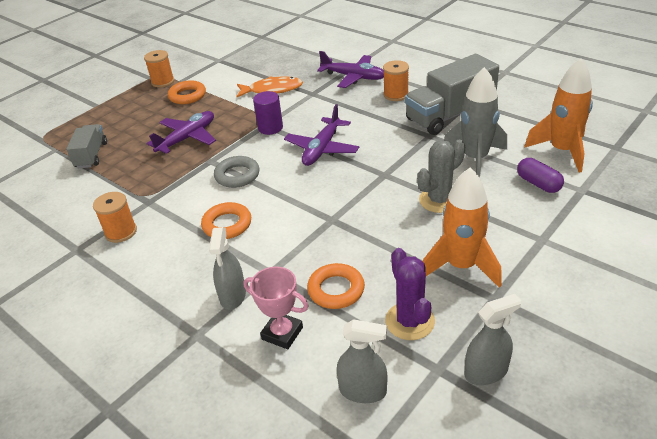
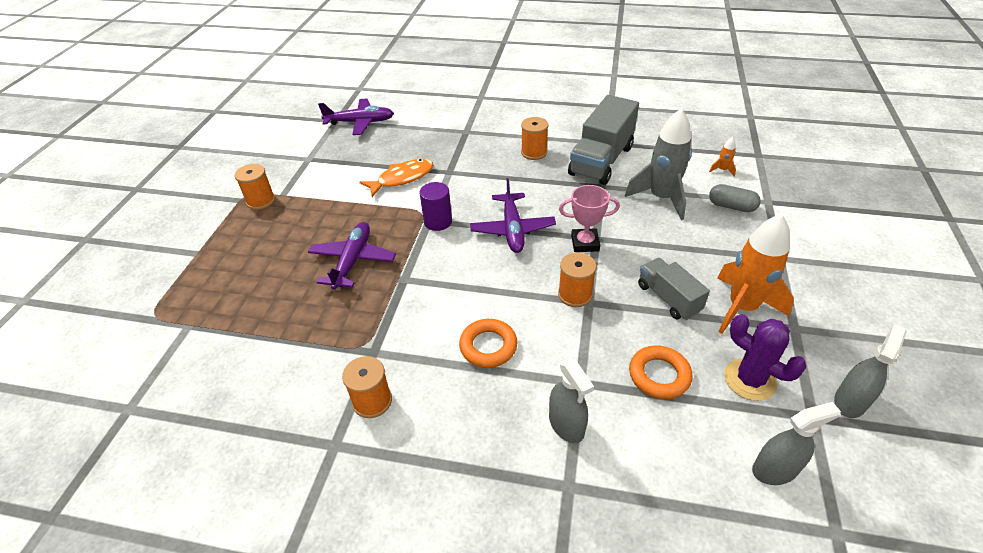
camera: 30 degrees left, 5 degrees up
(91, 155) = (247, 318): grey truck -> grey truck (668, 298)
(187, 96) = (308, 210): orange ring -> none
(237, 175) = (449, 286): grey ring -> none
(282, 333) = (651, 444): pink trophy -> pink trophy (585, 243)
(326, 210) = (575, 295): none -> orange spool
(354, 77) = (476, 144): purple plane -> purple plane (360, 122)
(439, 200) = (667, 248): grey cactus -> none
(538, 184) = (731, 206): purple capsule -> grey capsule
(562, 151) = (722, 170): orange rocket -> orange rocket, size x0.41

